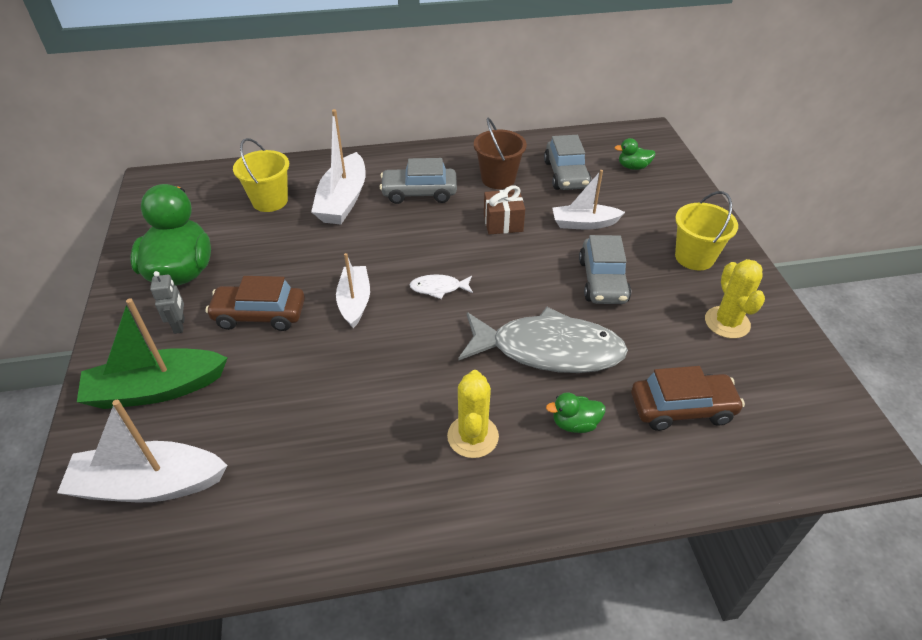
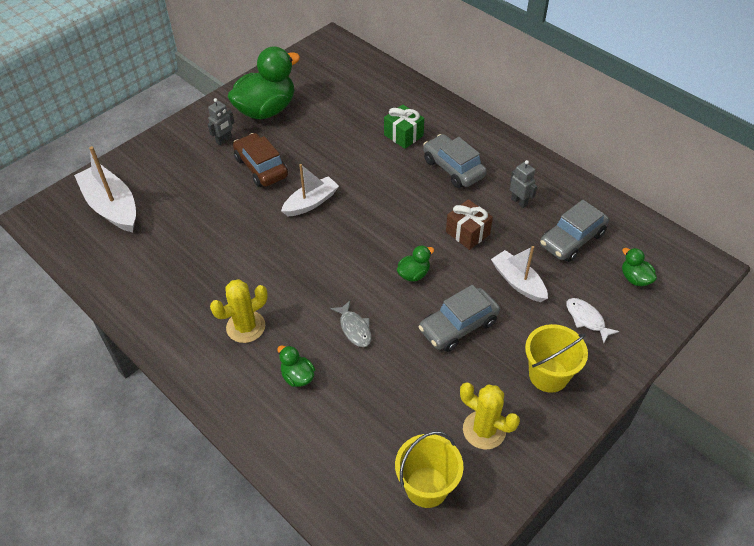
camera: 55 degrees right, 5 degrees up
(157, 389) = (172, 165): green boat -> none
(270, 201) = (366, 102): yellow bucket -> yellow bucket (426, 487)
(343, 200) = (403, 135): white boat -> green gift
(438, 288) = (362, 236): white fish -> white fish (586, 319)
(498, 179) = (519, 202): brown bucket -> grey robot
(518, 278) = (413, 274): none -> green duck
(548, 350) = (354, 328): grey fish -> grey fish, size x0.42
(682, 408) = (362, 435): brown car -> none
(727, 322) = (484, 430): yellow cactus -> yellow cactus turned 75 degrees clockwise

